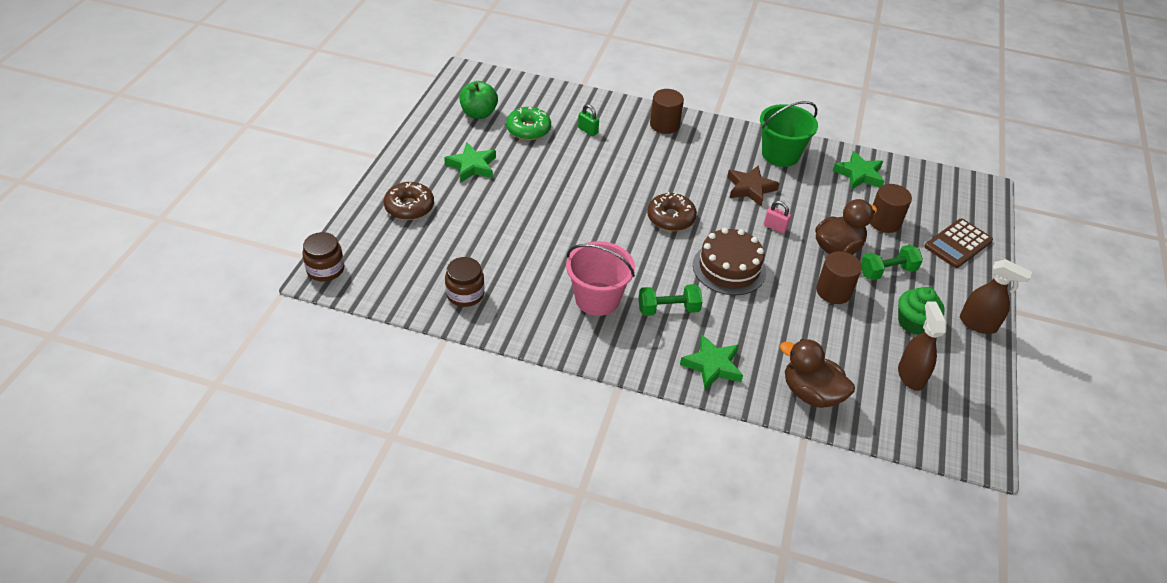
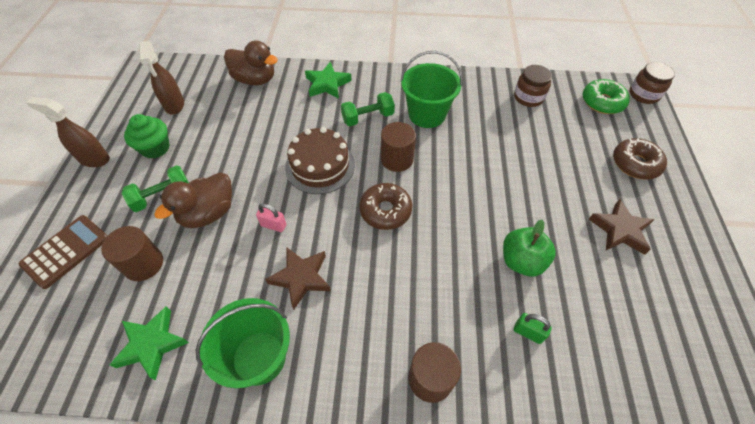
camera: 170 degrees right, 10 degrees up
(472, 166) = (620, 230): green star -> brown star
(479, 114) = (680, 326): green apple -> green apple (521, 261)
(528, 129) = (601, 311): green donut -> green donut (602, 102)
(597, 299) = (427, 114): pink bucket -> green bucket
(833, 291) = (222, 163): brown cylinder -> brown cylinder (397, 159)

